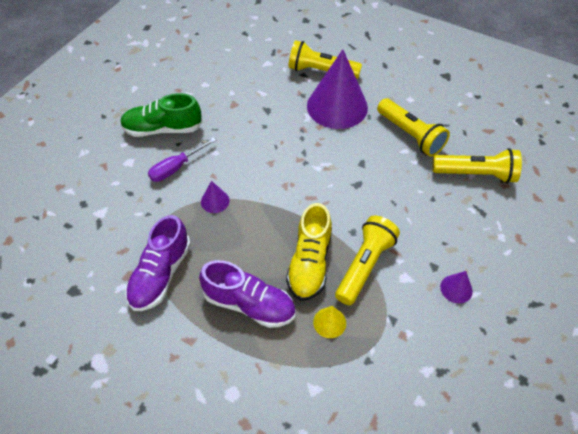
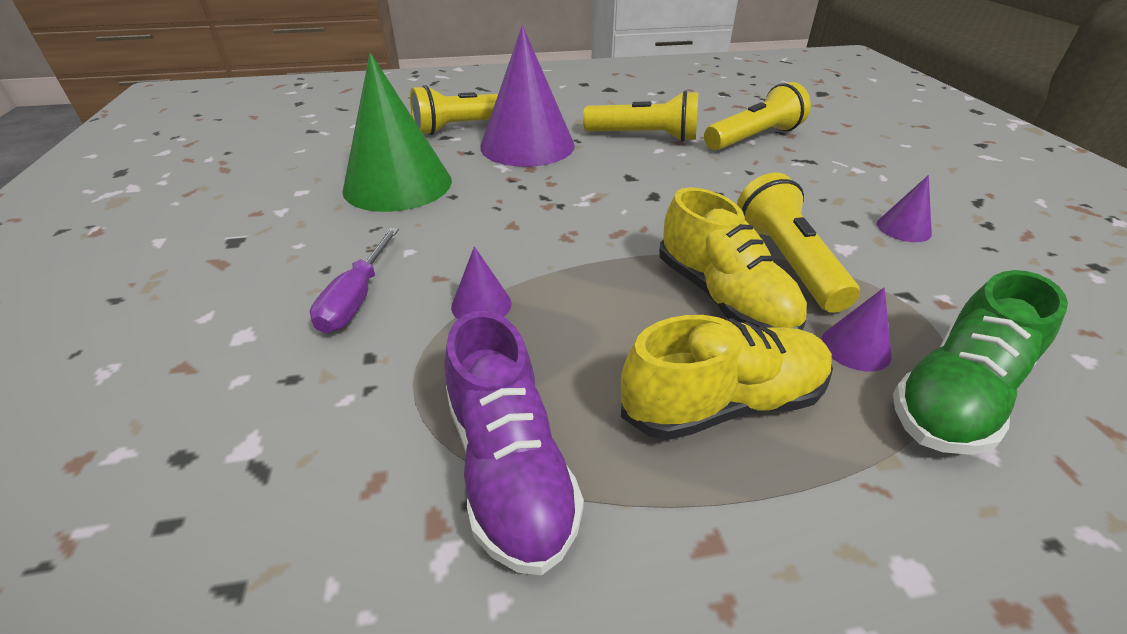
camera: 40 degrees left, 15 degrees down
(163, 129) = (274, 264): green shoe -> green shoe (955, 397)
(248, 103) = (398, 185): none -> green cone
(249, 304) = (723, 403): purple shoe -> yellow shoe
(329, 322) = (855, 347): yellow cone -> purple cone

